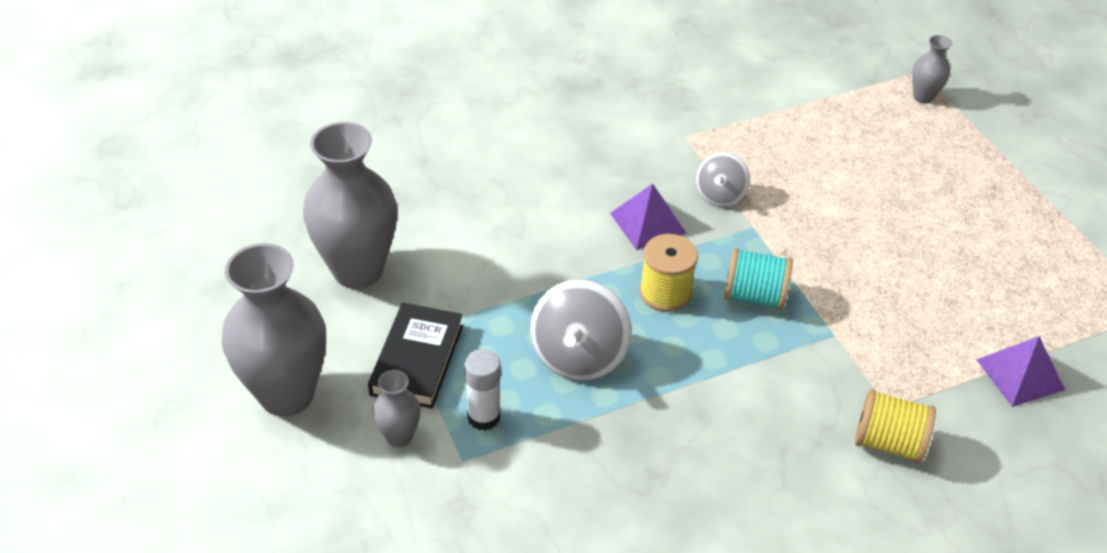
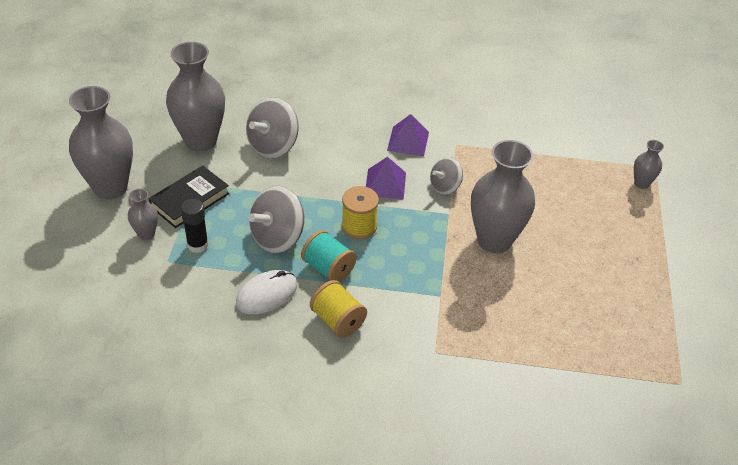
camera: 30 degrees right, 0 degrees up
(463, 235) = (273, 146): none -> grey spinning top
(483, 417) = (197, 245): white glue stick -> black glue stick
(633, 438) = (267, 294): none -> white mouse
(754, 296) = (411, 252): turquoise spool -> turquoise spool (328, 268)
(832, 237) = (494, 240): none -> grey vase
(888, 442) = (414, 370): yellow spool -> yellow spool (337, 320)
(1020, 374) = (540, 374): purple pyramid -> purple pyramid (408, 141)

